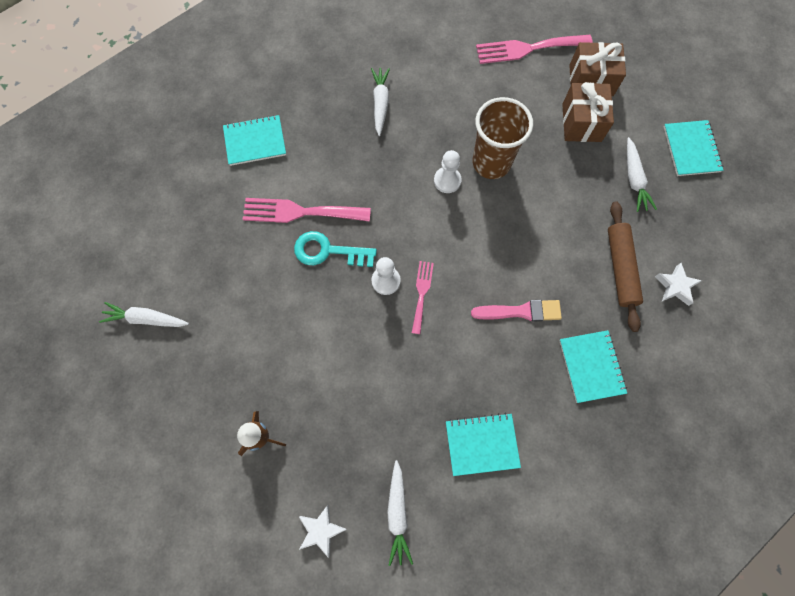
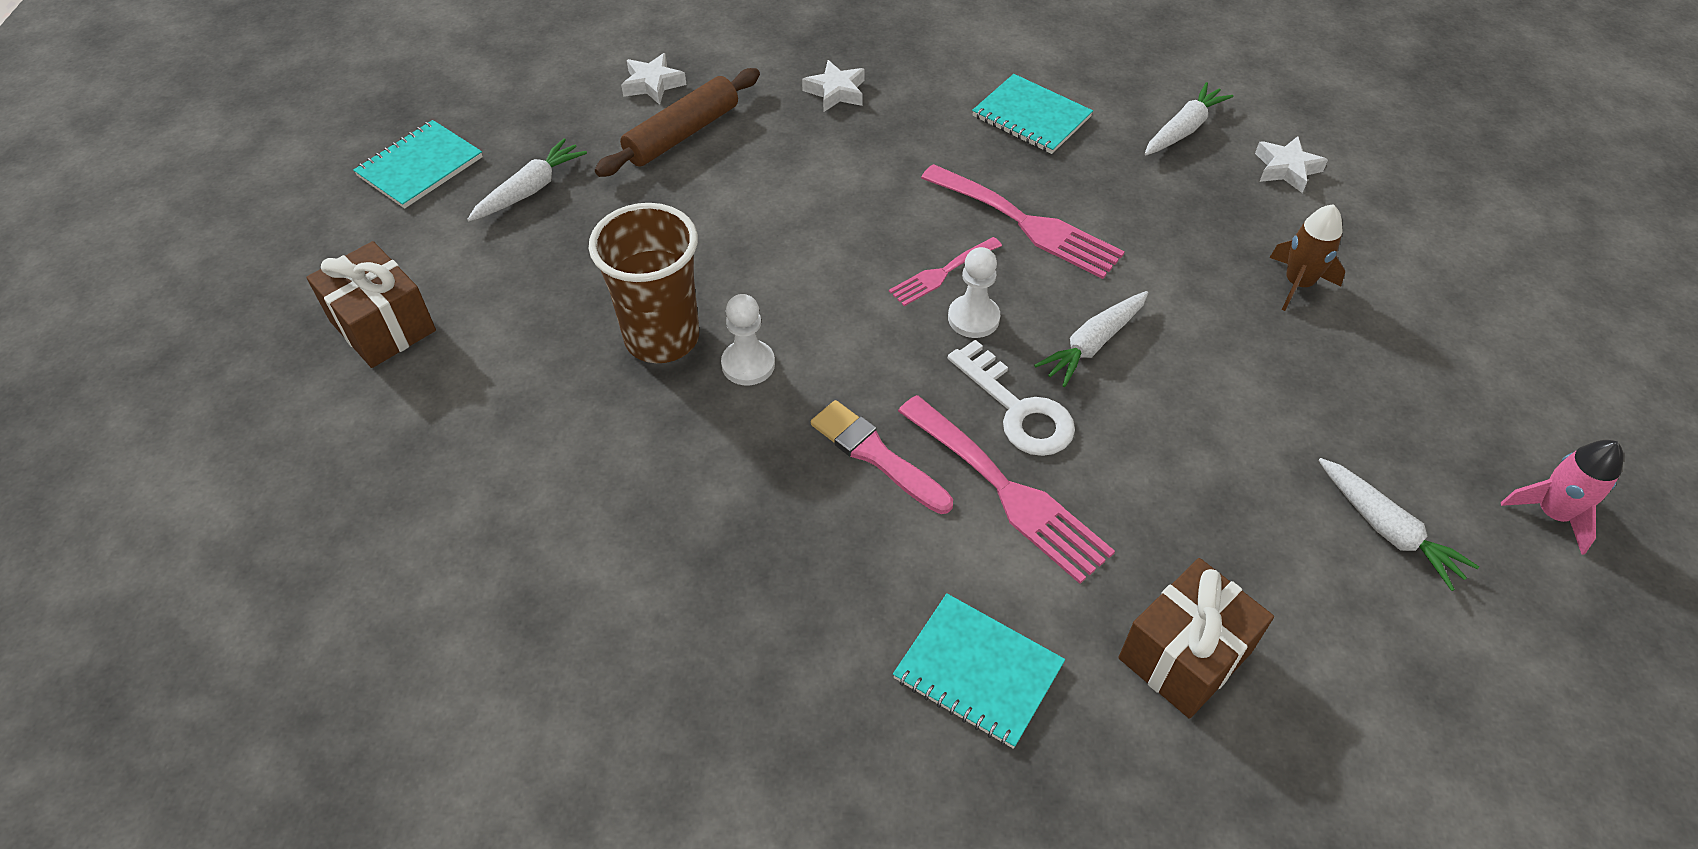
camera: 135 degrees left, 20 degrees down
(81, 386) = (1552, 513): none -> pink rocket
(328, 251) = (1017, 409): turquoise key -> white key
(380, 104) = (701, 552): white carrot -> white carrot (1093, 344)
(520, 311) = (846, 177): pink brush -> pink brush (876, 455)
(528, 49) = (381, 440): pink fork -> pink fork (1027, 224)
(581, 122) = (481, 290): brown gift -> brown gift (1185, 655)
(591, 366) = (836, 92): turquoise notebook -> white star

